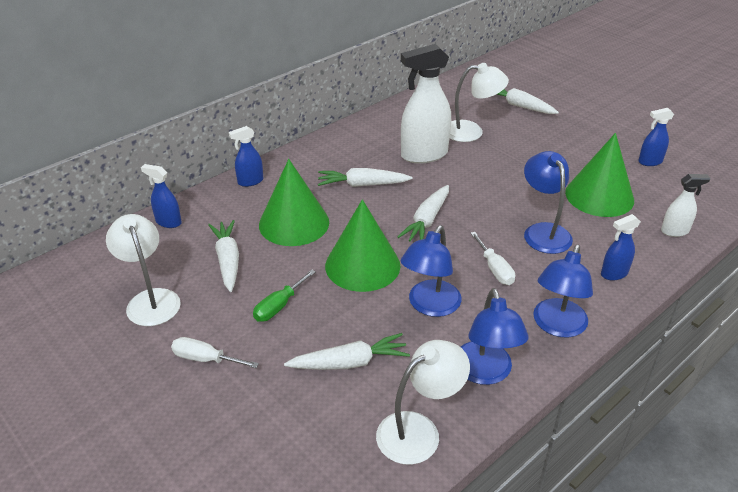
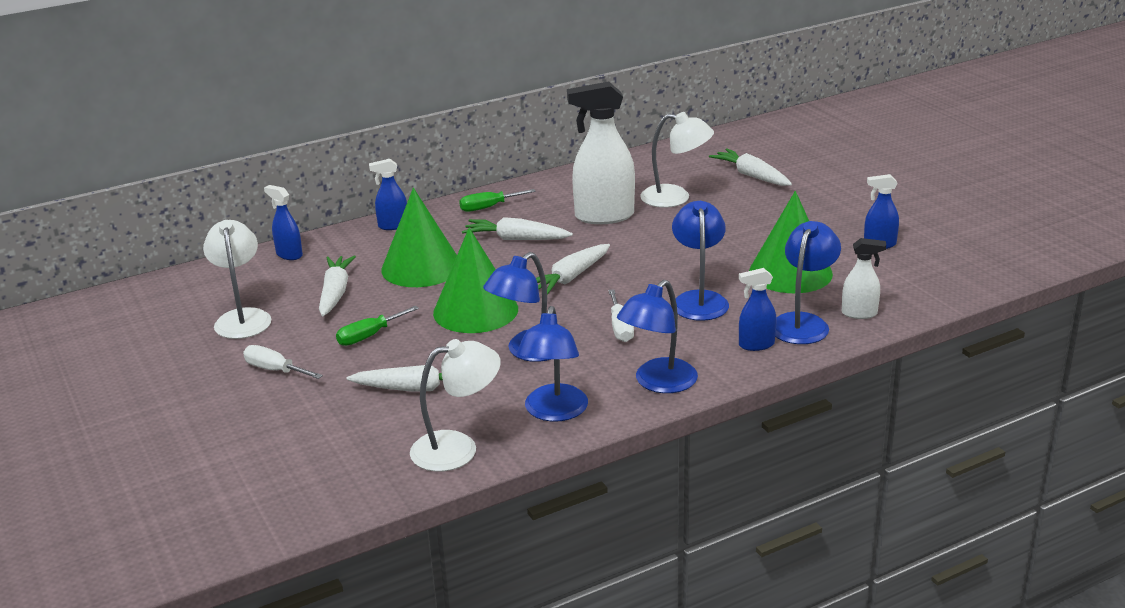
camera: 15 degrees right, 10 degrees down
(324, 155) = (488, 207): none -> green screwdriver
(637, 246) = (803, 323): none -> blue lamp

